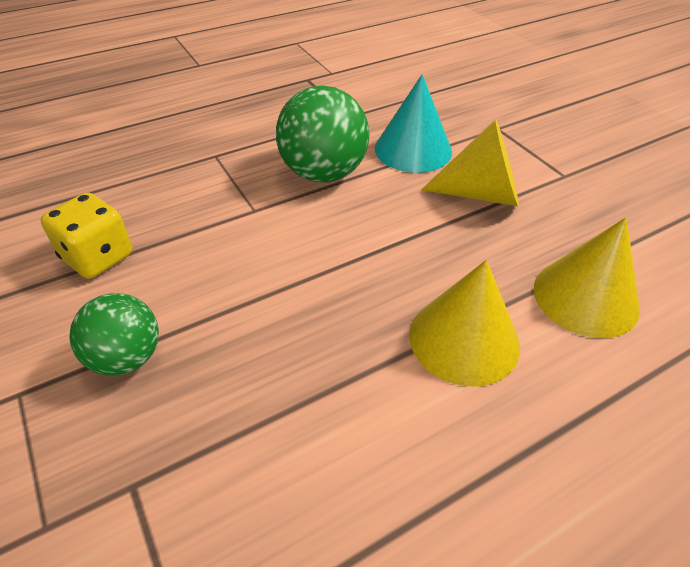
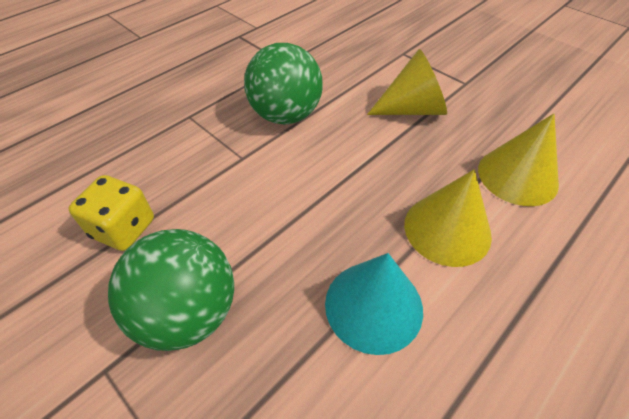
camera: 15 degrees left, 5 degrees up
(127, 358) = (188, 312): green ball -> green ball, size x1.57
(413, 149) = (347, 82): turquoise cone -> turquoise cone (373, 305)

